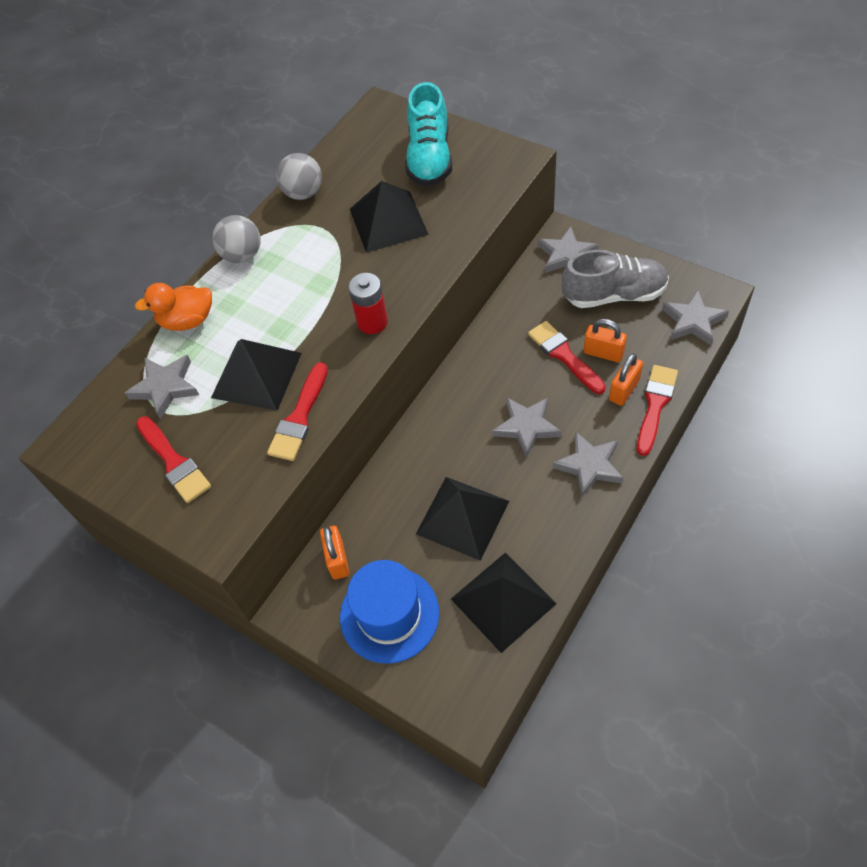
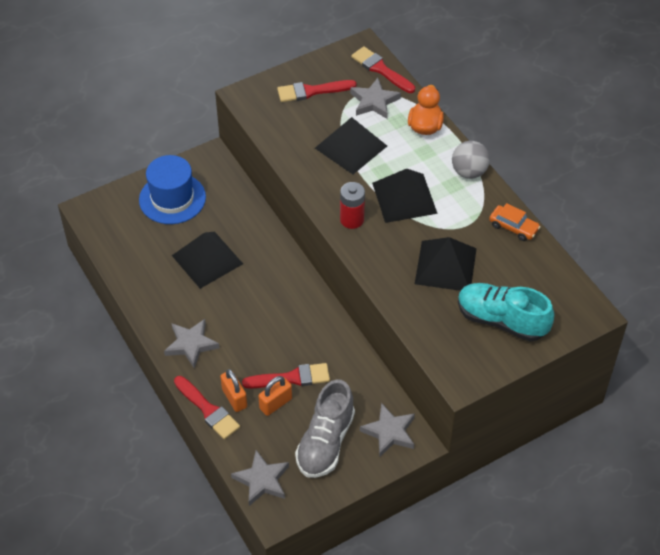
camera: 110 degrees right, 5 degrees down
(299, 417) = (300, 156): red brush -> red brush (381, 69)
(303, 193) = (513, 227): grey ball -> orange car
(337, 559) = (226, 188): orange padlock -> none
(503, 601) = (137, 254): black pyramid -> black pyramid (404, 198)
(526, 427) = (247, 325): grey star -> none

